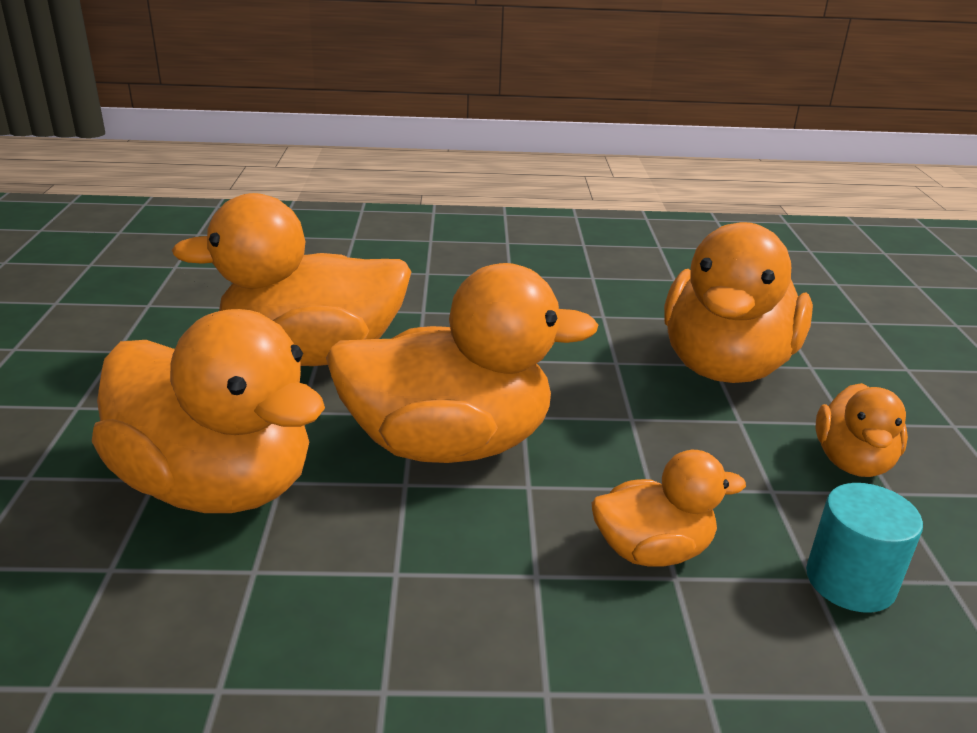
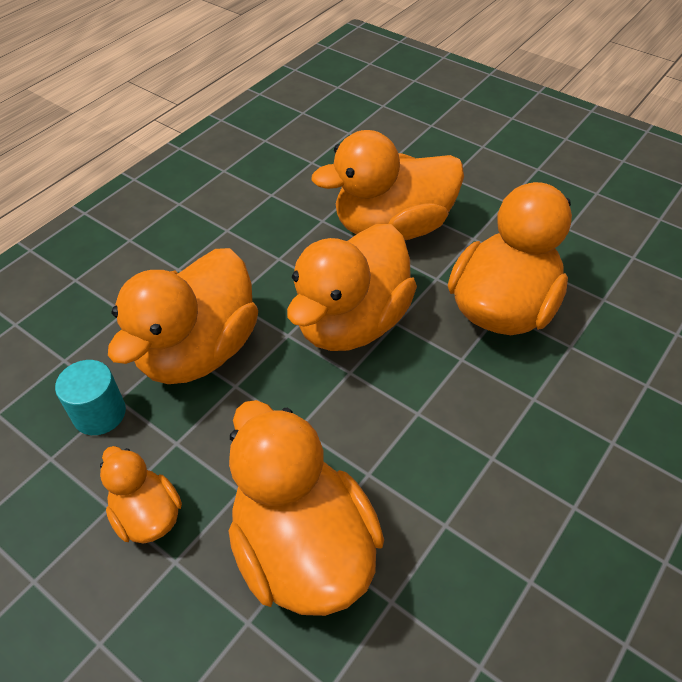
camera: 130 degrees right, 20 degrees up
(652, 550) = (198, 351): orange duck -> orange duck, size x1.94

